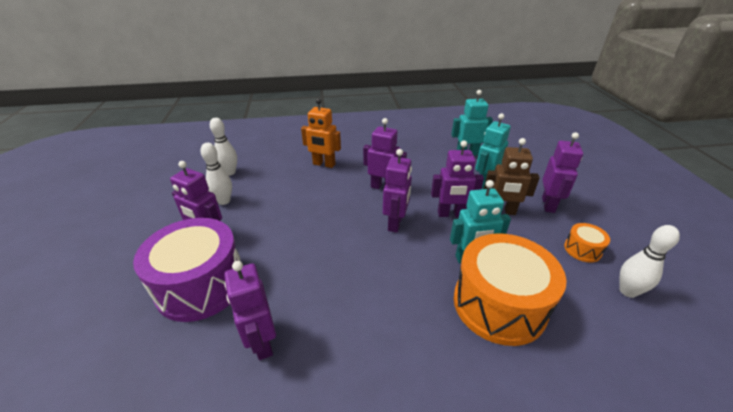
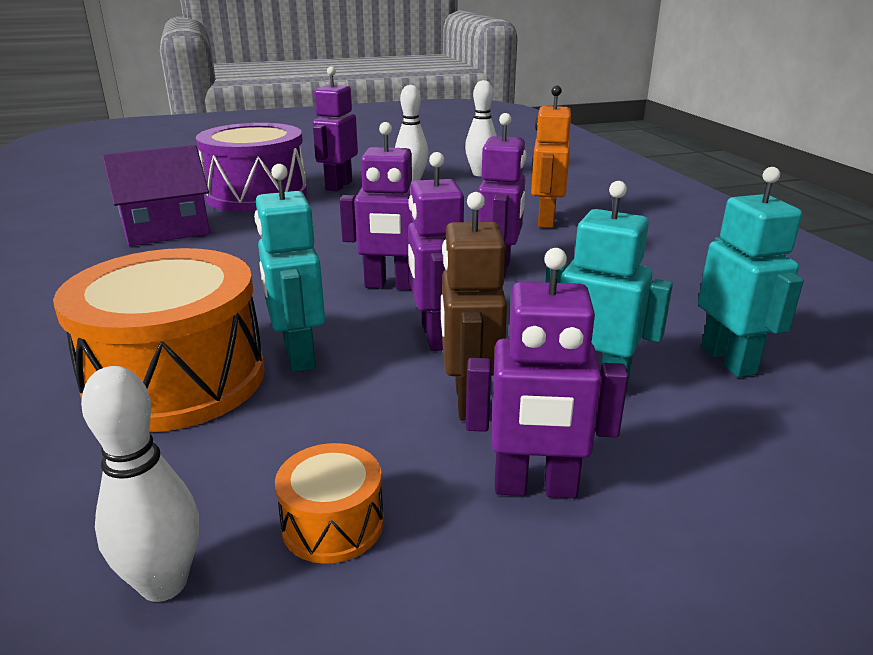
camera: 80 degrees right, 10 degrees down
(262, 342) = (166, 230): purple robot -> purple house

